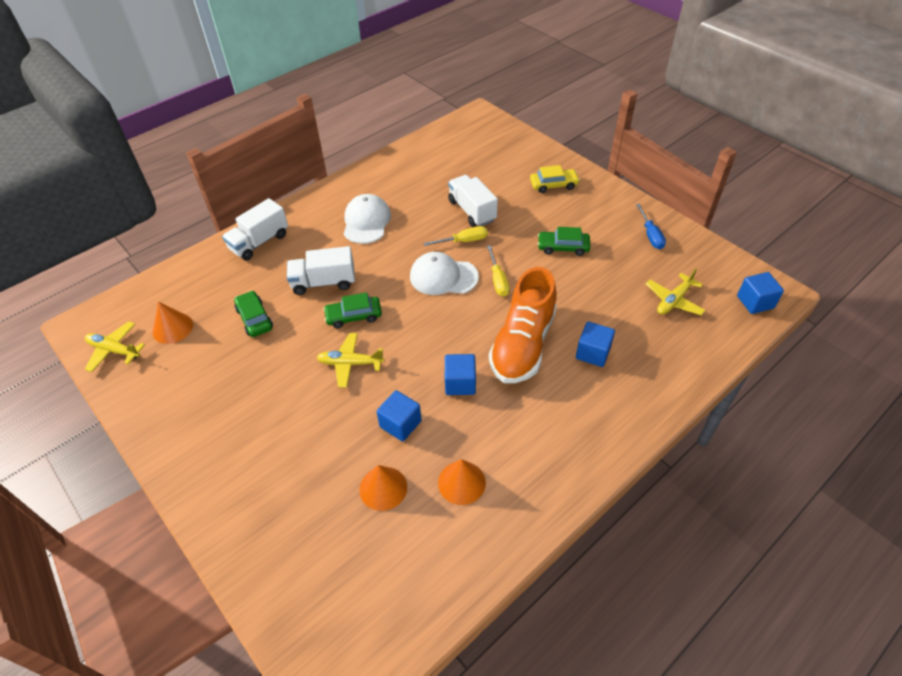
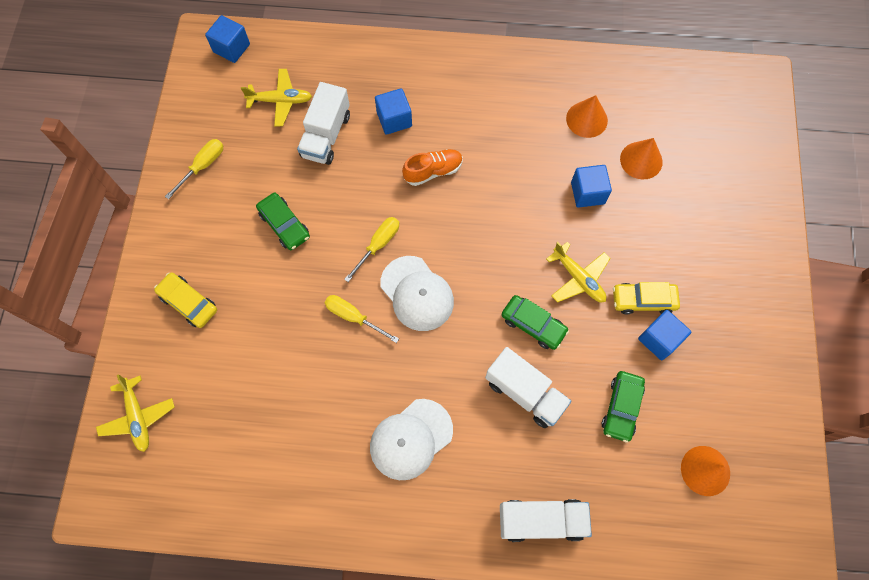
camera: 135 degrees left, 20 degrees up
(114, 350) = (776, 492): yellow plane -> yellow plane (138, 416)
(291, 387) = (643, 300): none -> yellow car
(460, 383) = (513, 184): blue cube -> blue cube (659, 339)
(472, 211) = (301, 348): white truck -> white truck (326, 135)
(523, 344) = (433, 171): orange shoe -> orange shoe, size x0.51
(650, 235) = (203, 166): blue screwdriver -> yellow screwdriver

